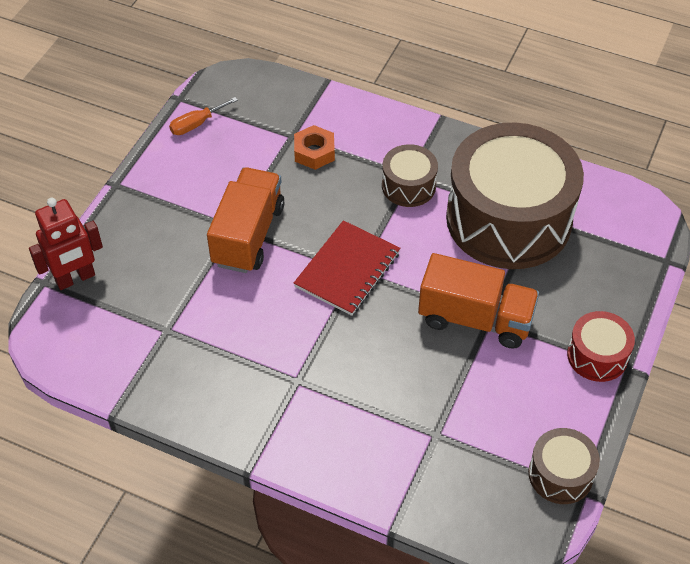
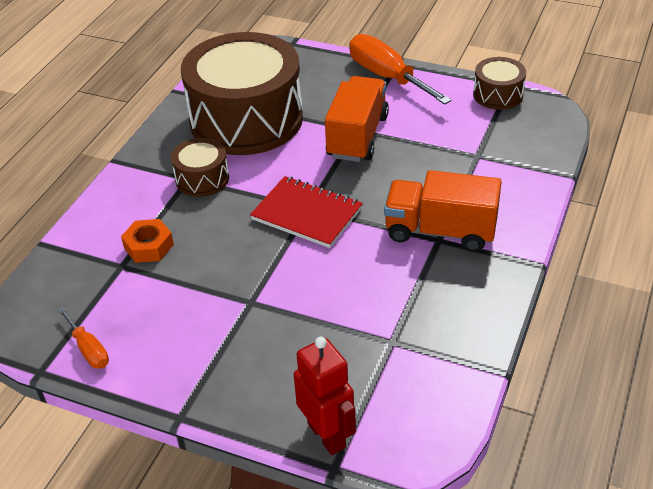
camera: 90 degrees left, 10 degrees down
(248, 235) = (262, 288): orange truck -> orange truck (440, 231)
(597, 355) = (387, 77): red drum -> orange screwdriver

